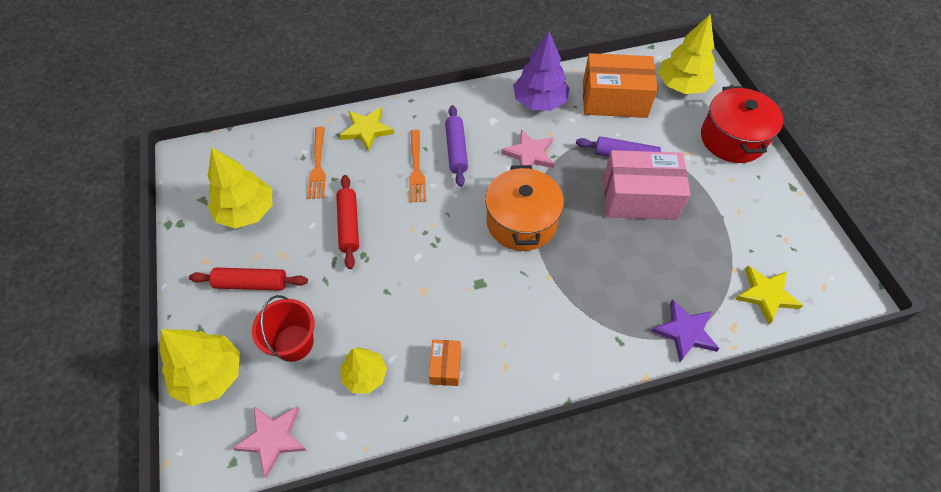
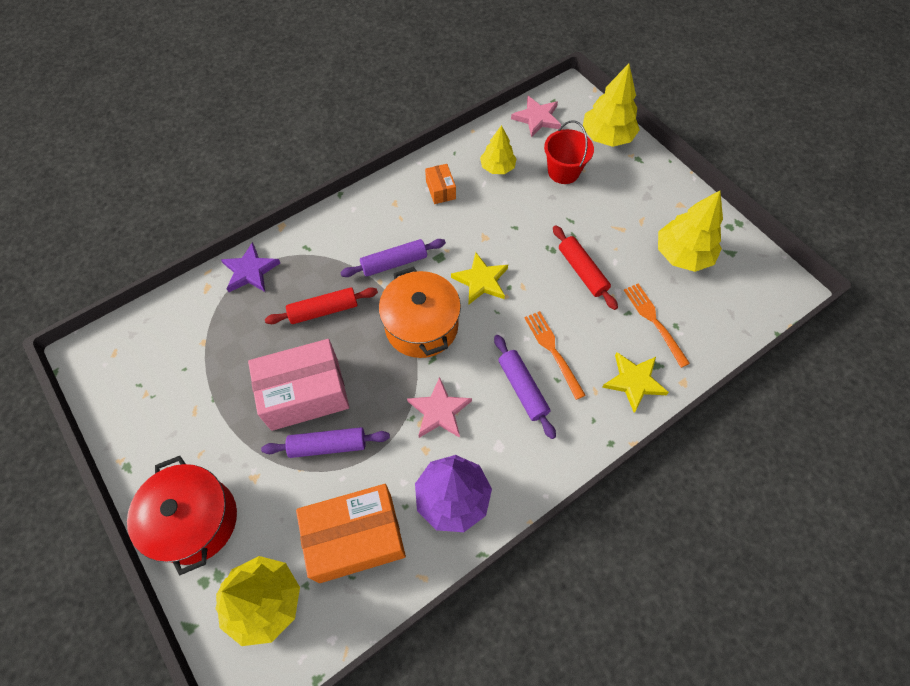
camera: 160 degrees right, 5 degrees up
(251, 283) = (628, 200): red rolling pin -> red rolling pin (323, 310)
(528, 292) = (394, 263): none -> purple rolling pin
(766, 295) = (174, 326): yellow star -> yellow star (481, 280)

